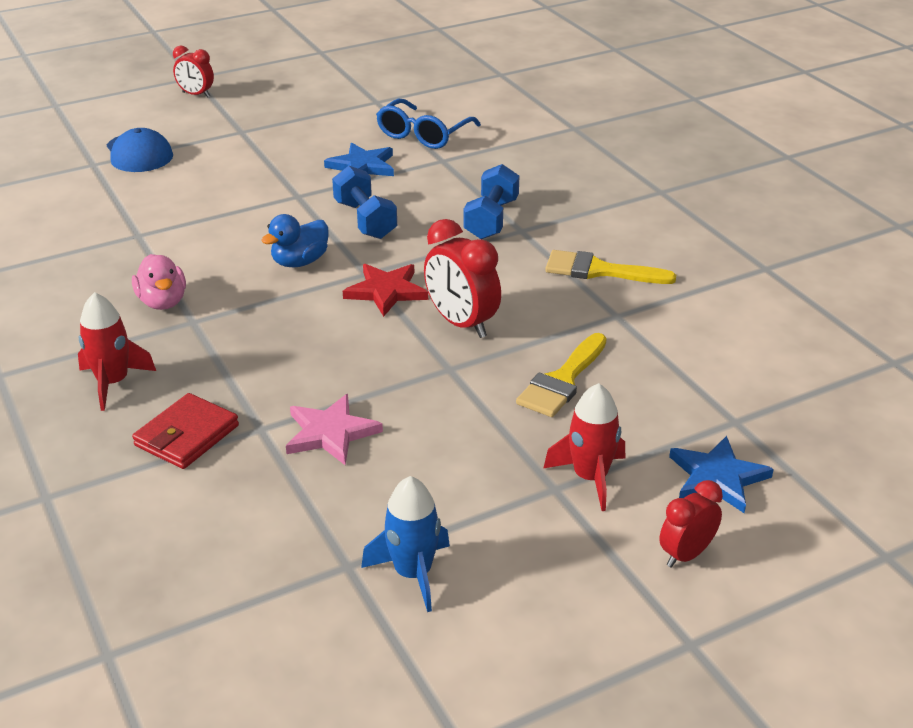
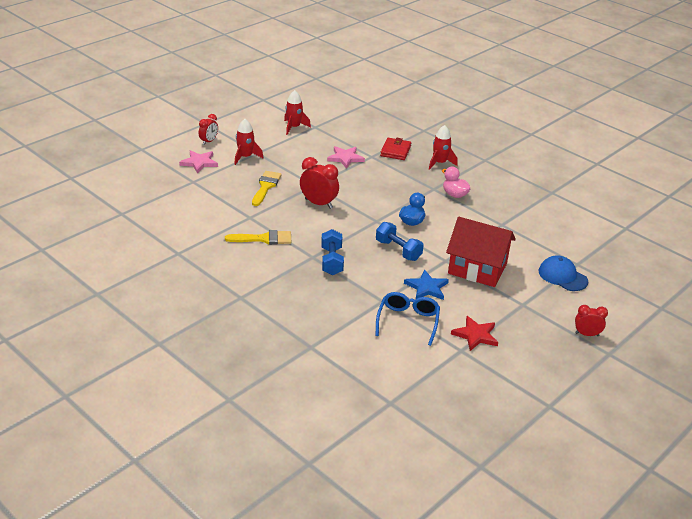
camera: 160 degrees right, 0 degrees up
(259, 178) = (477, 269): none -> red house
(386, 291) = (361, 213): red star -> red star (475, 335)
(413, 573) = (294, 127): blue rocket -> red rocket
(717, 477) = (199, 163): blue star -> pink star

